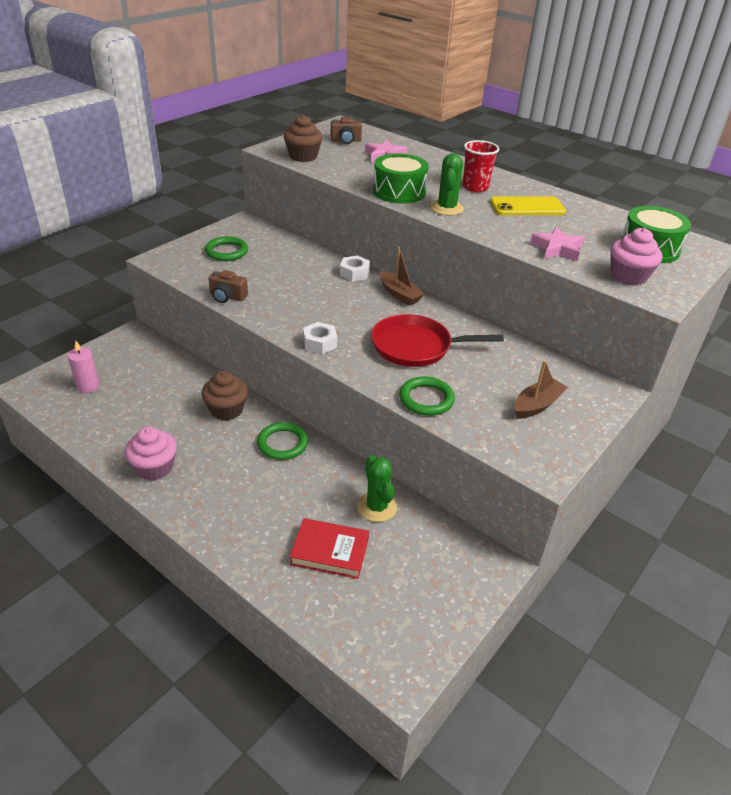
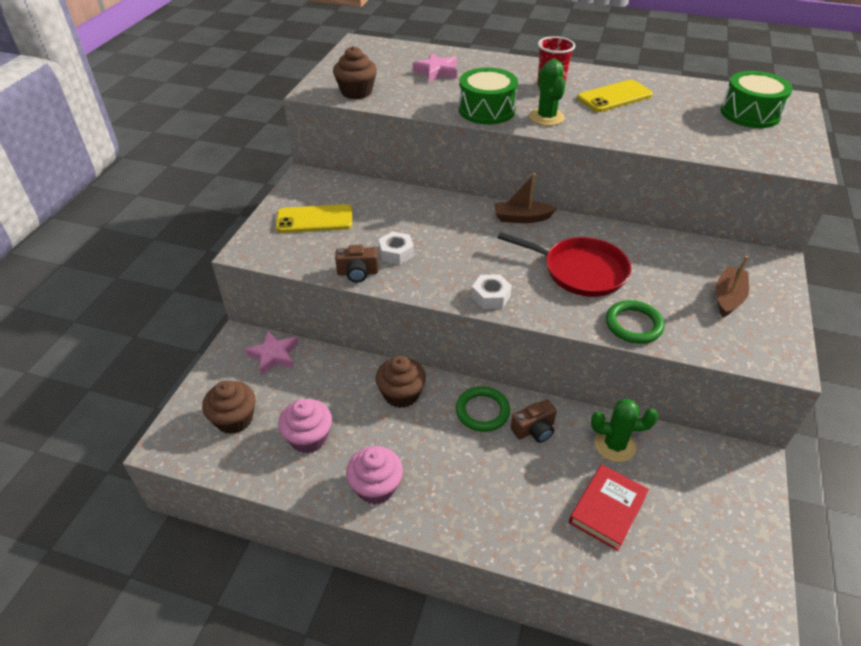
camera: 20 degrees left, 5 degrees up
(88, 386) = (234, 419): pink candle -> brown cupcake
(226, 252) = (314, 219): green ring -> yellow phone
(330, 551) = (607, 509): red book -> red book turned 45 degrees counterclockwise
(346, 140) = (382, 62): brown camera -> brown camera (534, 430)
(354, 273) = (462, 207): white nut -> white nut (396, 253)
(377, 507) = (615, 445): green cactus -> green cactus turned 45 degrees counterclockwise
(399, 294) = (522, 218): brown boat -> brown boat turned 150 degrees clockwise
(415, 346) = (580, 271): red pan -> red pan turned 135 degrees counterclockwise
(557, 249) = (679, 135): pink star -> pink star (274, 355)
(628, 276) = (760, 148): pink cupcake -> pink cupcake (308, 438)

